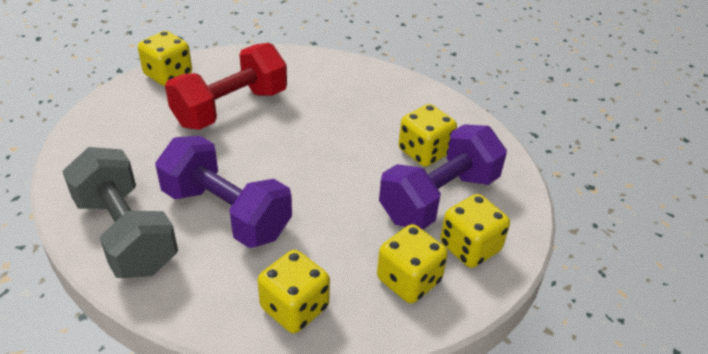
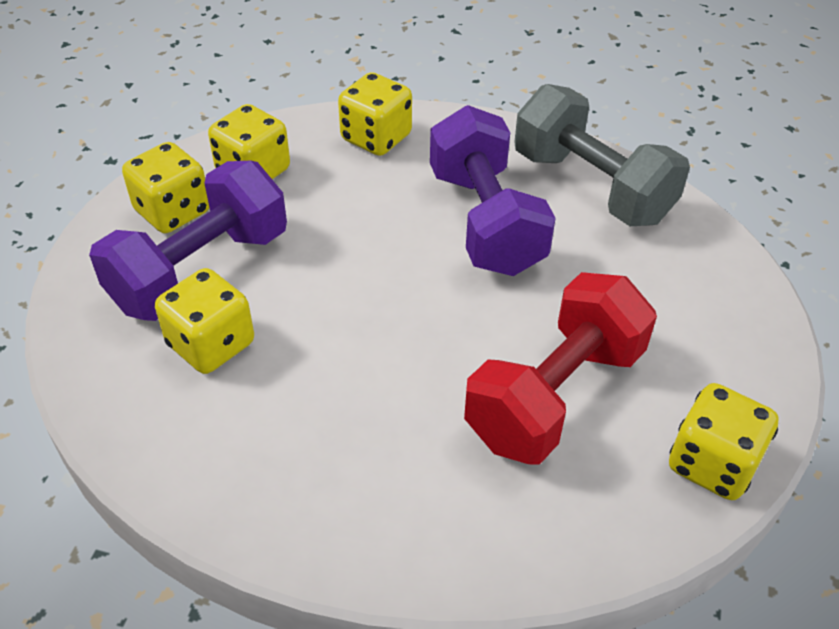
camera: 175 degrees right, 5 degrees up
(226, 213) = (485, 221): purple dumbbell -> purple dumbbell turned 45 degrees clockwise

